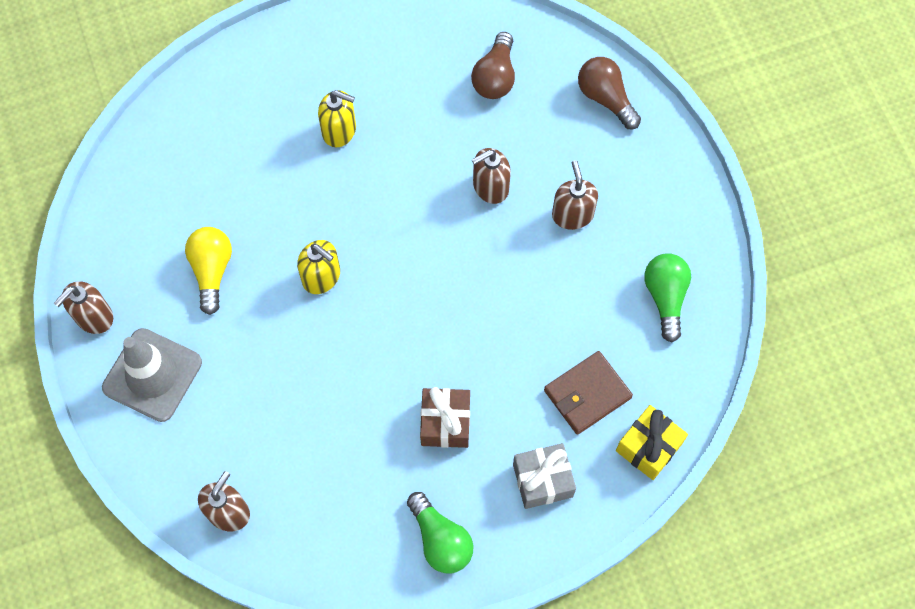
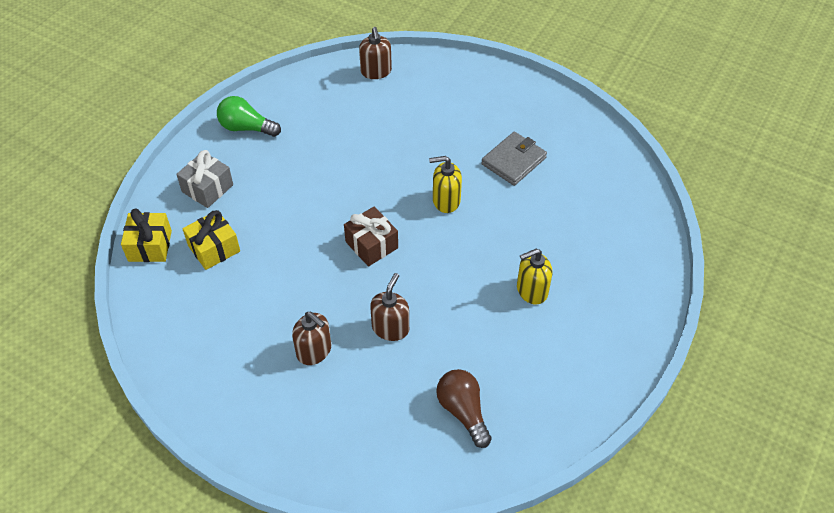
camera: 140 degrees right, 15 degrees down
(94, 317) = (549, 100): brown soap dispenser -> none
(152, 375) = (485, 97): grey traffic cone -> none
(212, 271) = (514, 161): yellow light bulb -> grey wallet
(445, 423) = (293, 179): brown gift -> brown gift (371, 245)
(587, 394) = (214, 248): brown wallet -> yellow gift
(606, 98) = (361, 460): brown light bulb -> none
(665, 298) = (201, 341): green light bulb -> none

